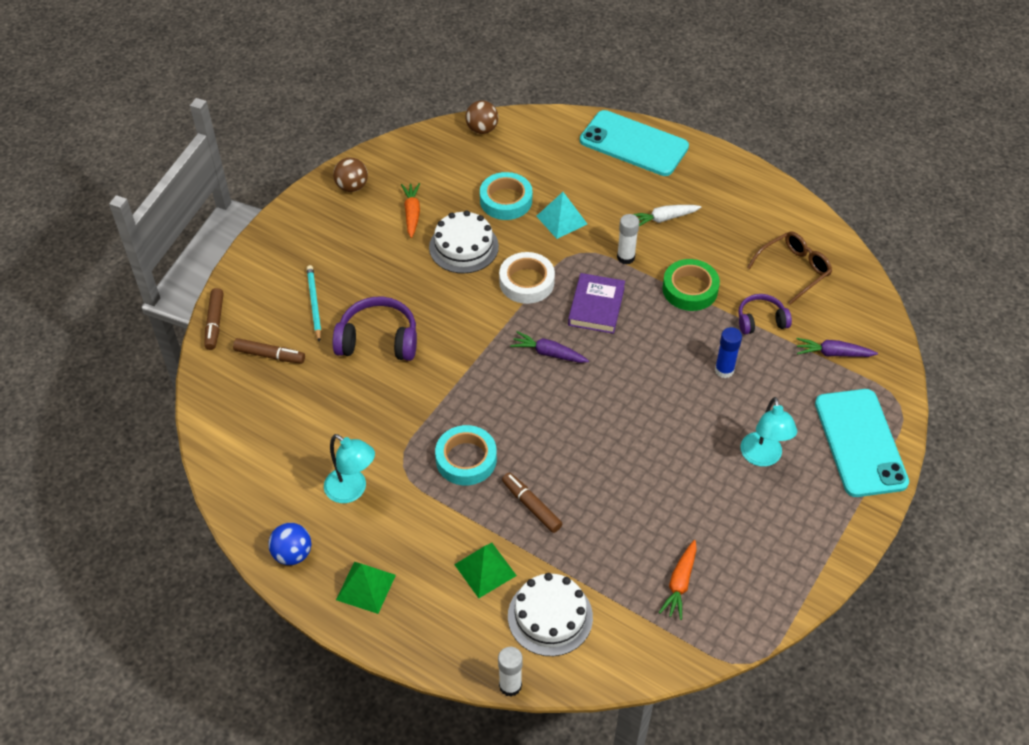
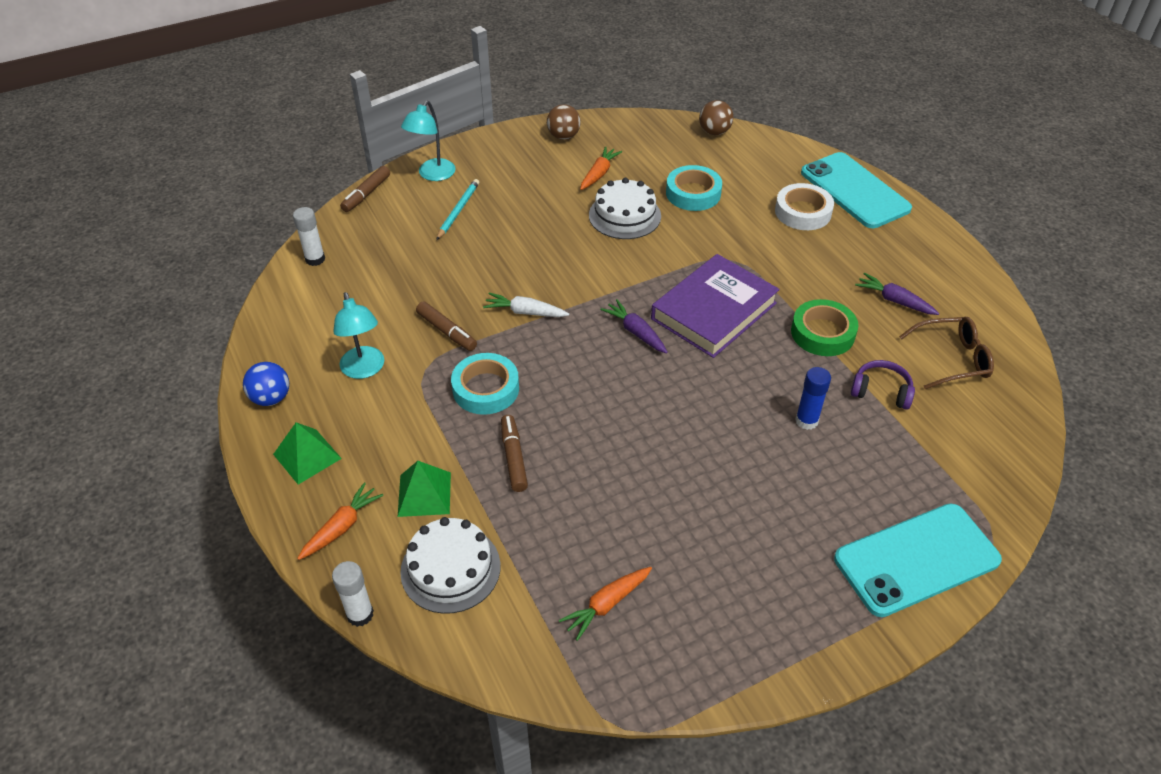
camera: 30 degrees right, 5 degrees down
(270, 355) = (388, 235): brown marker -> brown marker (447, 331)
(378, 340) = (488, 259): purple headphones -> none
(442, 628) = (341, 527): none -> orange carrot
(526, 282) = (661, 265): white tape -> white tape (803, 212)
(561, 220) = (735, 227): turquoise pyramid -> none
(596, 306) = (713, 311): purple book -> purple book, size x1.55
(625, 257) = (775, 281): white glue stick -> white glue stick (315, 259)
(663, 219) = (839, 262): white carrot -> white carrot (525, 312)
(762, 457) = (790, 523): turquoise lamp -> turquoise lamp (432, 175)
(833, 353) = (944, 456): purple carrot -> purple carrot (894, 300)
(860, 442) = (916, 559): turquoise phone -> turquoise phone turned 45 degrees clockwise

